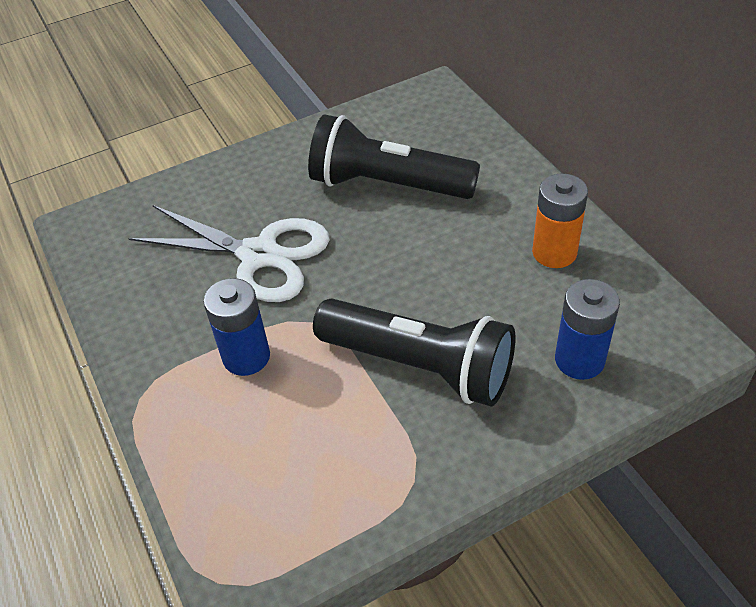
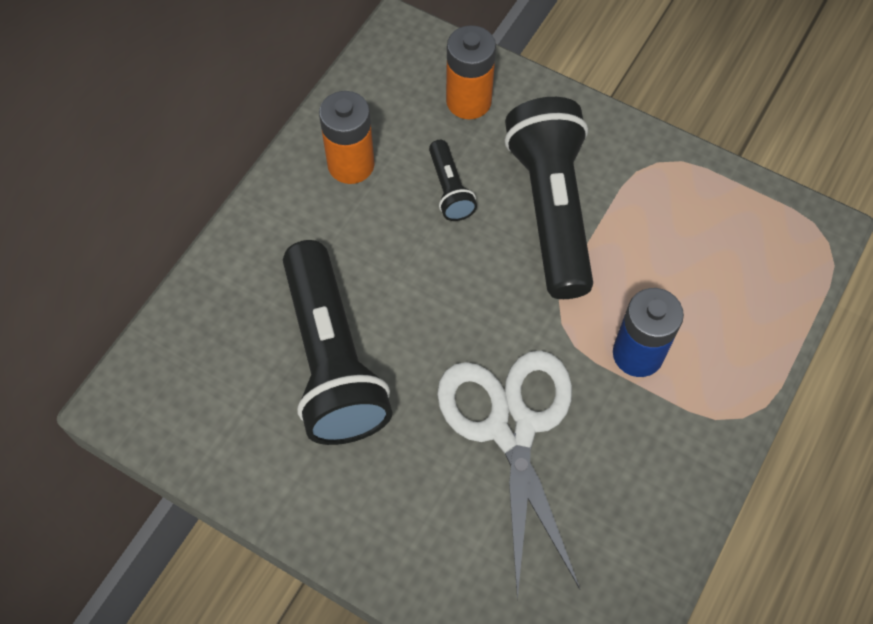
camera: 125 degrees left, 15 degrees up
(487, 305) = (449, 189): none -> black flashlight
(579, 360) = (468, 101): blue battery -> orange battery

